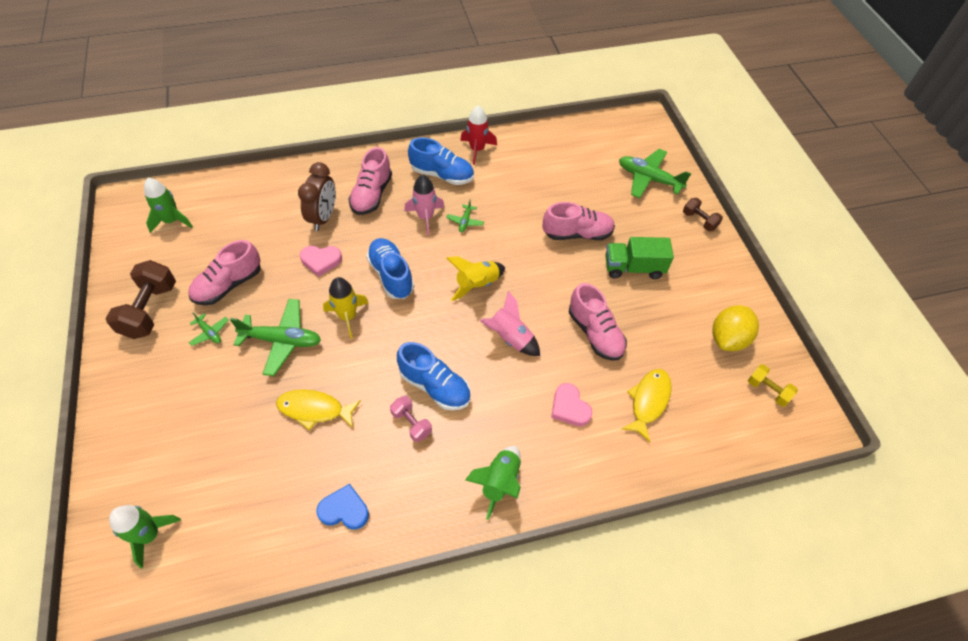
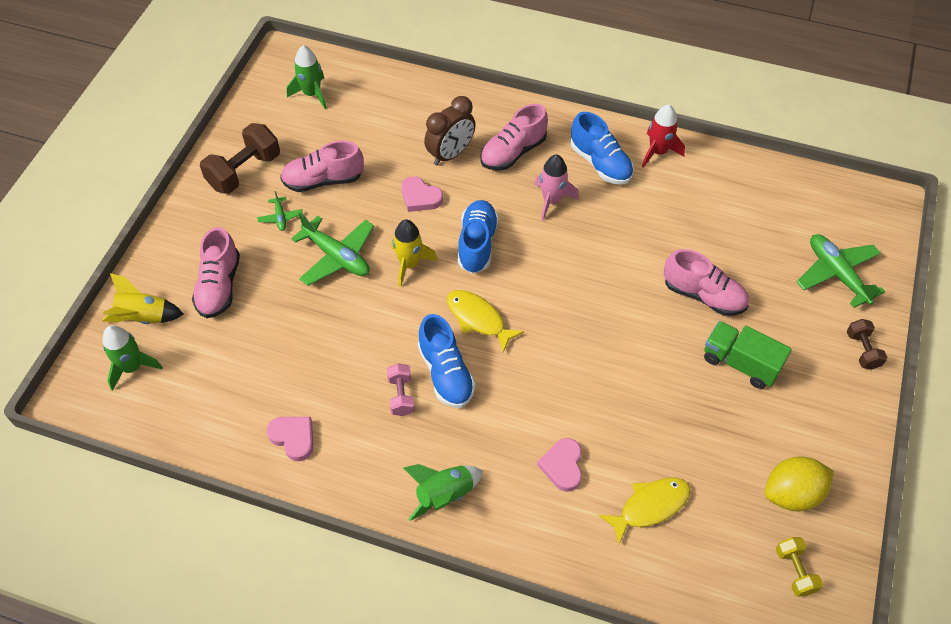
camera: 35 degrees right, 0 degrees up
(314, 409) = (325, 335): yellow fish -> yellow fish (478, 319)
(344, 510) = (293, 438): blue heart -> pink heart
(465, 221) = (590, 225): green plane -> none
(477, 284) = (556, 296): yellow rocket -> yellow rocket (143, 317)
(510, 338) = (552, 366): pink rocket -> none
(595, 333) = (644, 408): pink shoe -> pink shoe (219, 286)

